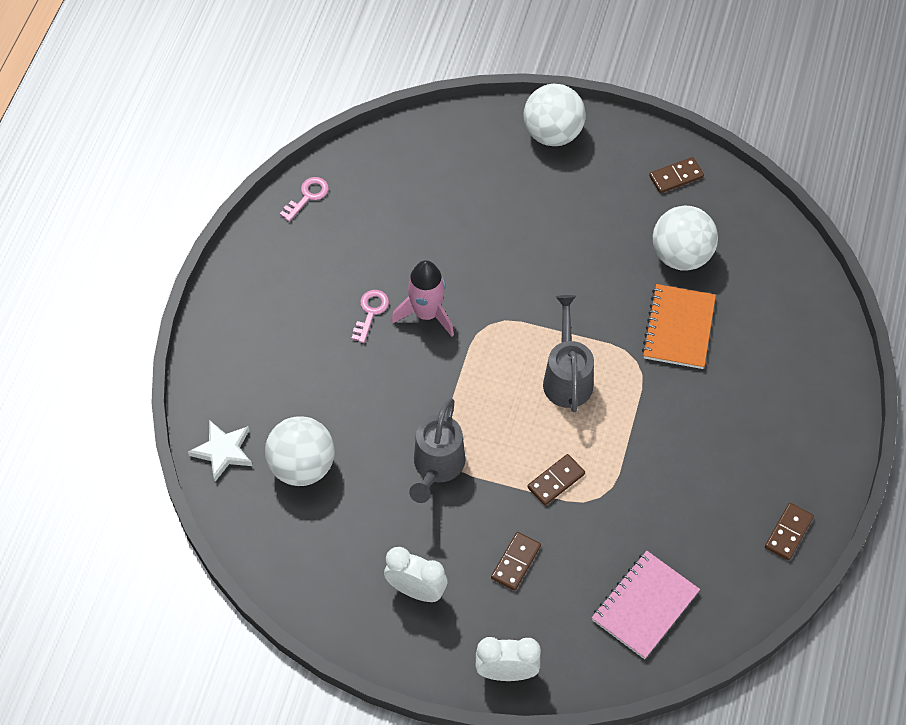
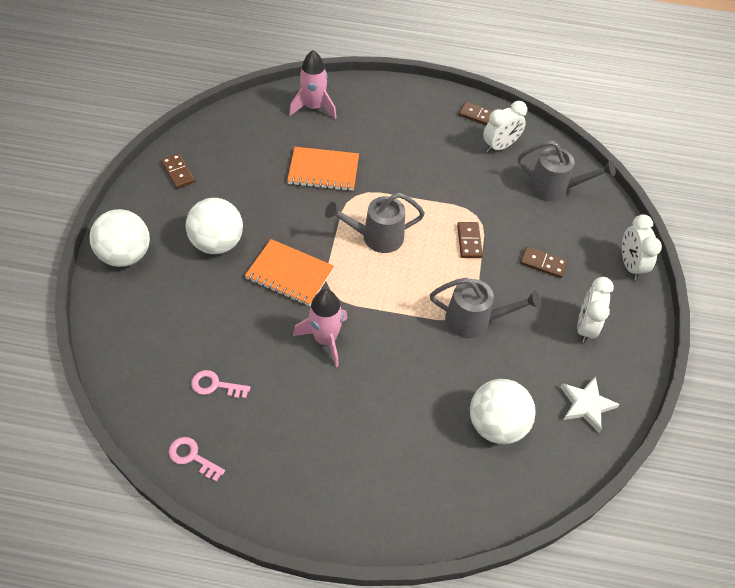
camera: 100 degrees left, 5 degrees down
(223, 451) = (496, 497): white star -> white star (586, 405)
(370, 312) = (328, 385): pink key -> pink key (215, 385)
(517, 284) = (289, 274): none -> orange notebook
(556, 481) = (469, 241): brown domino -> brown domino turned 45 degrees clockwise
(645, 606) = (554, 188): pink notebook -> grey watering can
(681, 255) = (256, 169): white ball -> white ball (217, 243)
(726, 550) = (499, 146): none -> white clock
(797, 324) = (313, 107): none -> pink rocket

